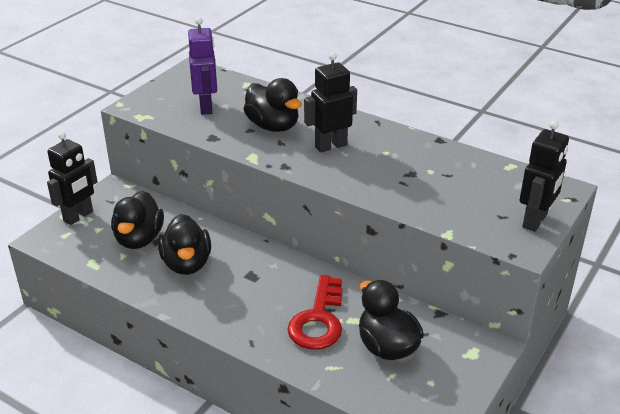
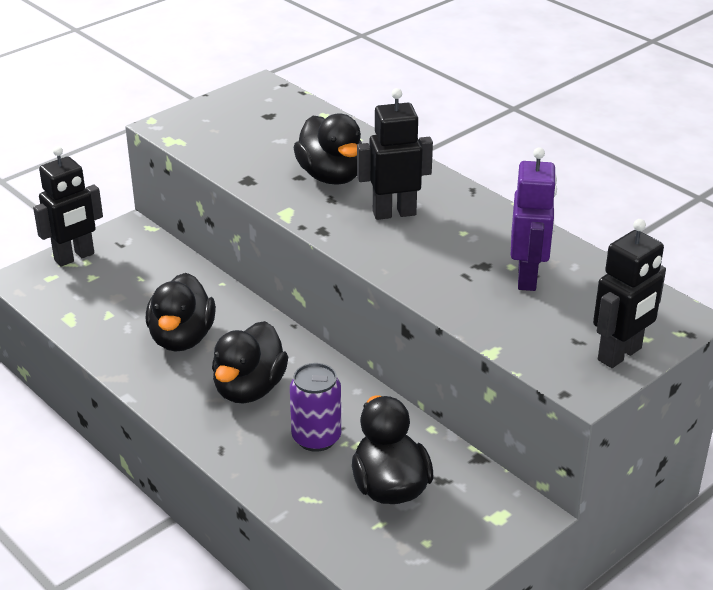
camera: 15 degrees right, 0 degrees up
(139, 239) = (136, 297): black duck -> black duck (249, 389)
(206, 107) = (257, 139): purple robot -> purple robot (527, 277)
(318, 320) = (316, 438): red key -> purple can

